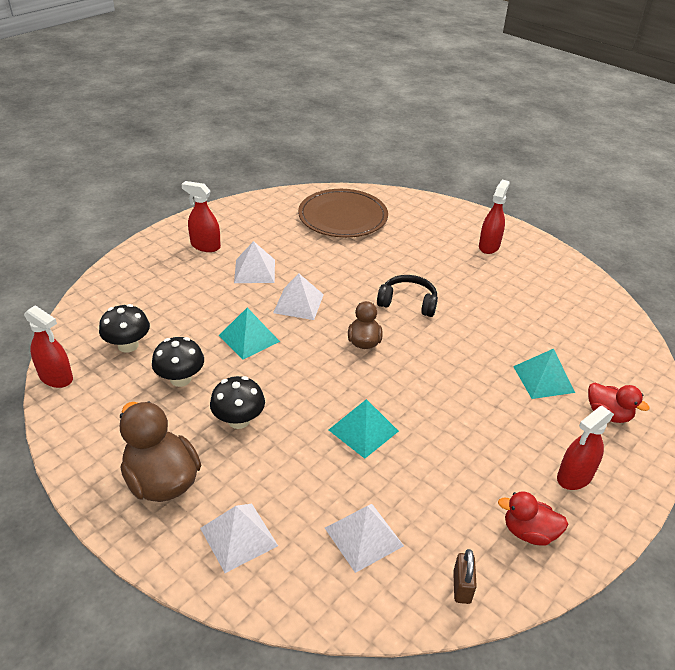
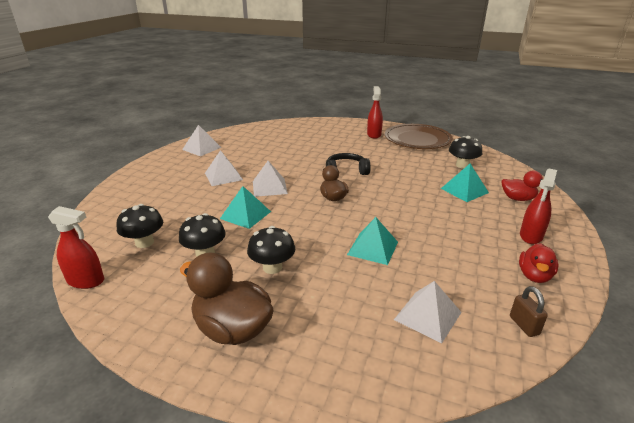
camera: 20 degrees left, 10 degrees down
(205, 246) = (175, 170): red spray bottle -> none
(239, 536) = (329, 349): white pyramid -> white pyramid (202, 148)
(343, 217) = (268, 137): brown plate -> brown plate (417, 139)
(528, 532) = (534, 276): red duck -> red duck turned 60 degrees counterclockwise
(575, 335) = (462, 165): none -> black mushroom

